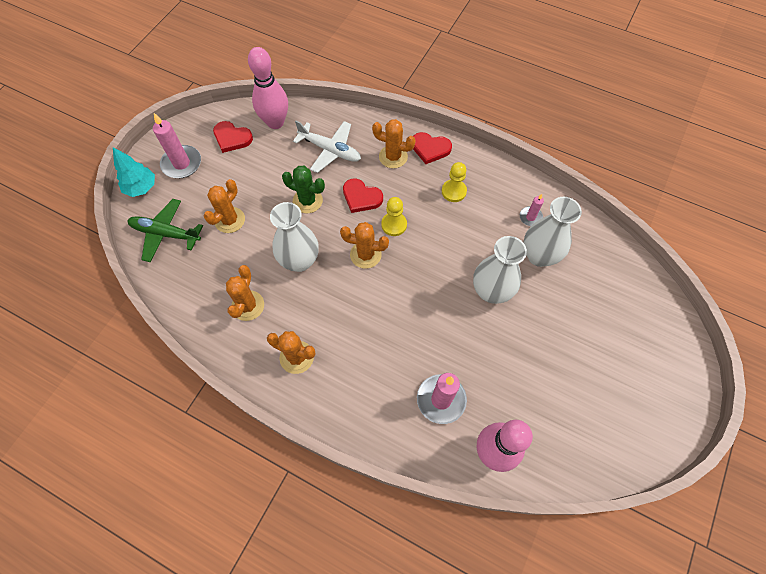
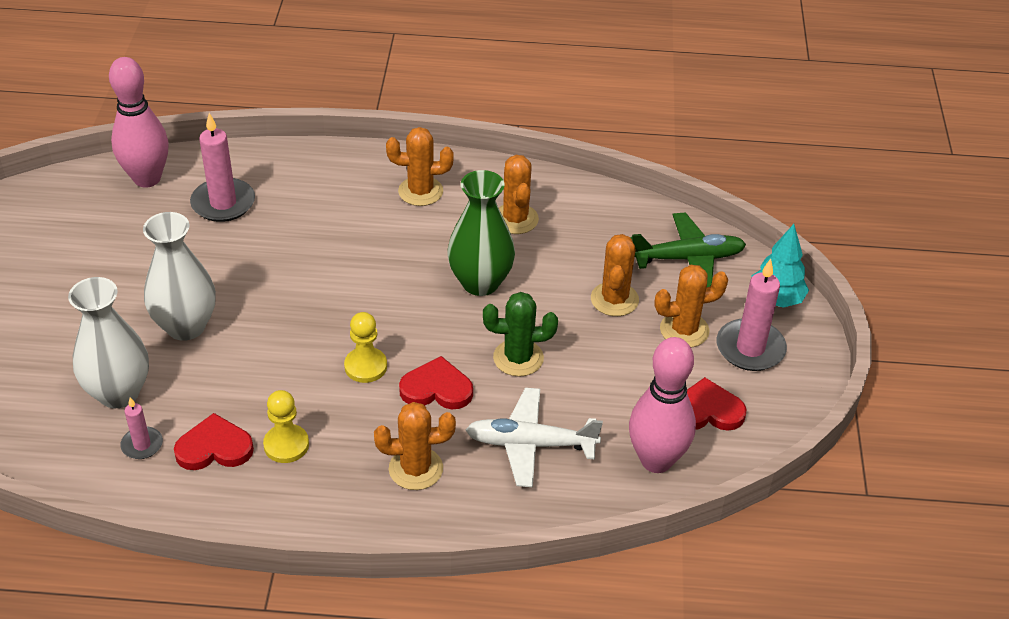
camera: 155 degrees right, 20 degrees down
(299, 260) = (480, 283): white vase -> green vase
(365, 254) = (390, 316): orange cactus -> orange cactus (684, 330)
(430, 149) = (355, 505): red heart -> red heart (214, 447)

